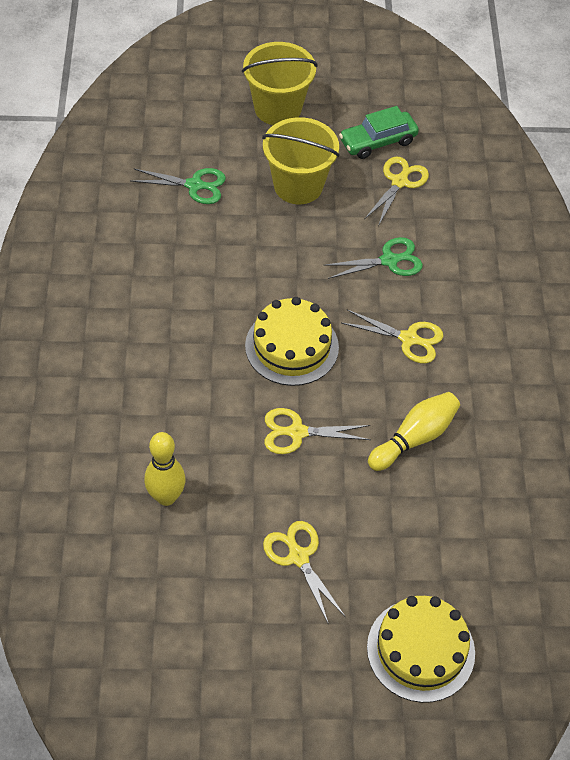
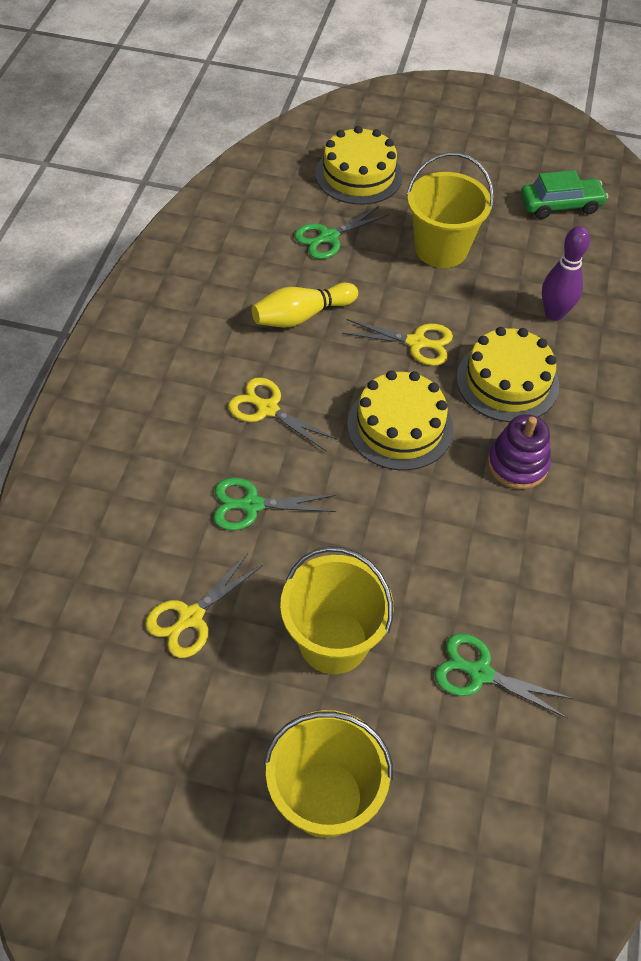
camera: 165 degrees left, 0 degrees up
(166, 497) = (554, 313): yellow bowling pin -> purple bowling pin
(185, 333) = (517, 464): none -> purple stacking toy
(204, 409) = (507, 381): none -> yellow cake
(298, 556) = (441, 249): yellow scissors -> yellow bucket
(378, 141) = (193, 696): green car -> green car (560, 205)
(423, 543) = (328, 237): none -> green scissors

